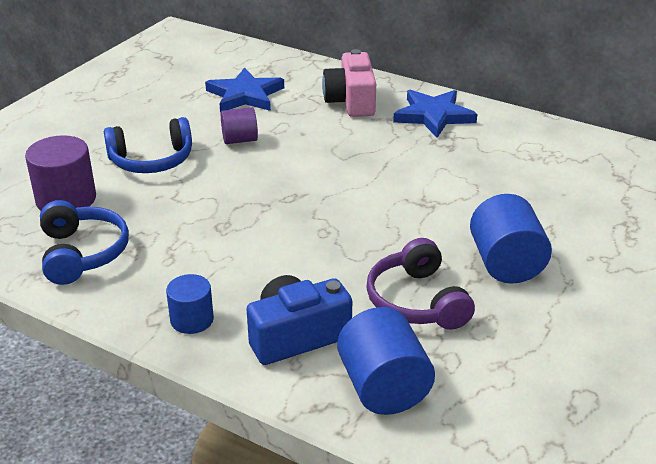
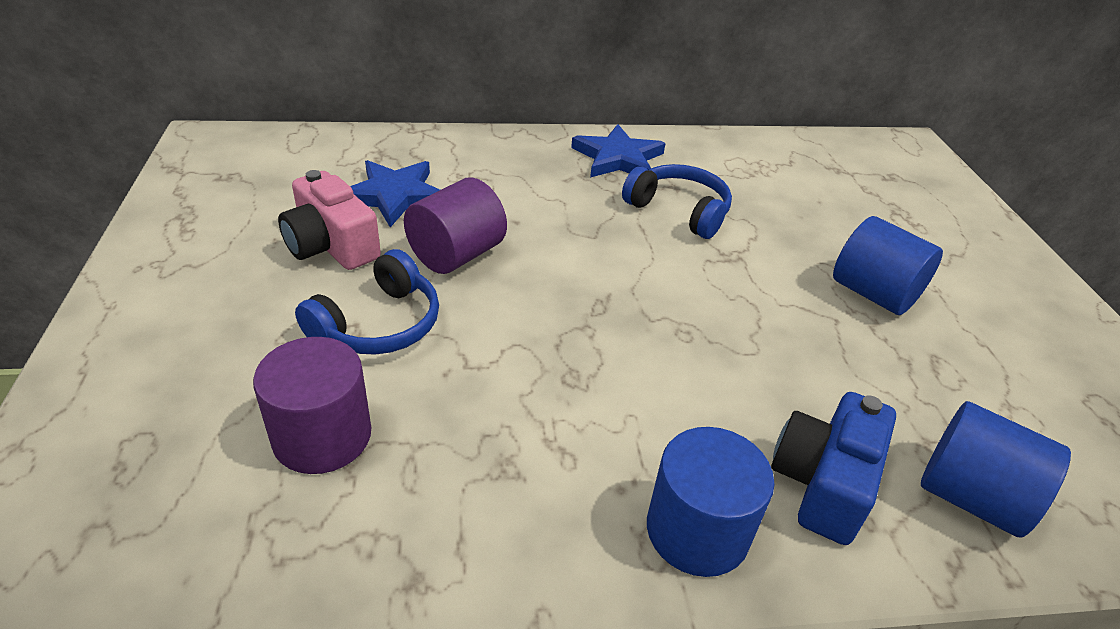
camera: 40 degrees left, 5 degrees up
(82, 253) = (445, 510): blue headphones -> blue headphones (679, 211)
(192, 319) = (697, 530): blue cylinder -> blue cylinder, size x1.63
(240, 140) = (456, 255): purple cylinder -> purple cylinder, size x1.63
(351, 101) = (520, 167): pink camera -> pink camera (331, 245)
(417, 301) = (864, 374): purple headphones -> none

